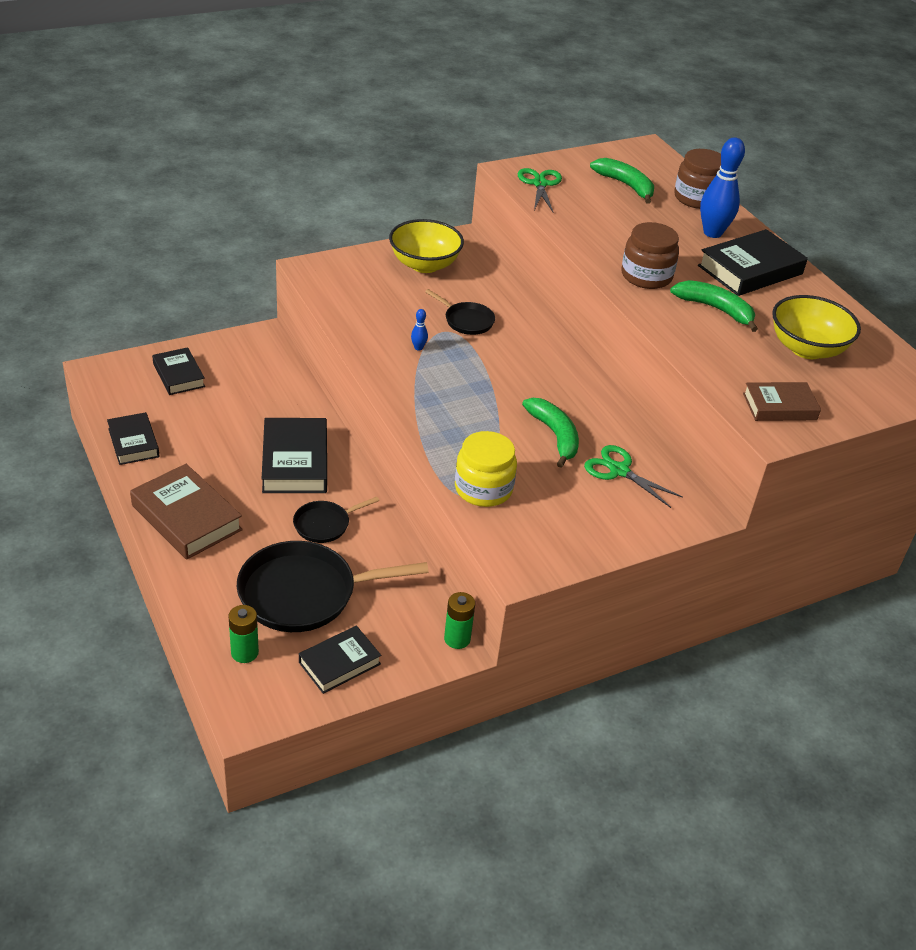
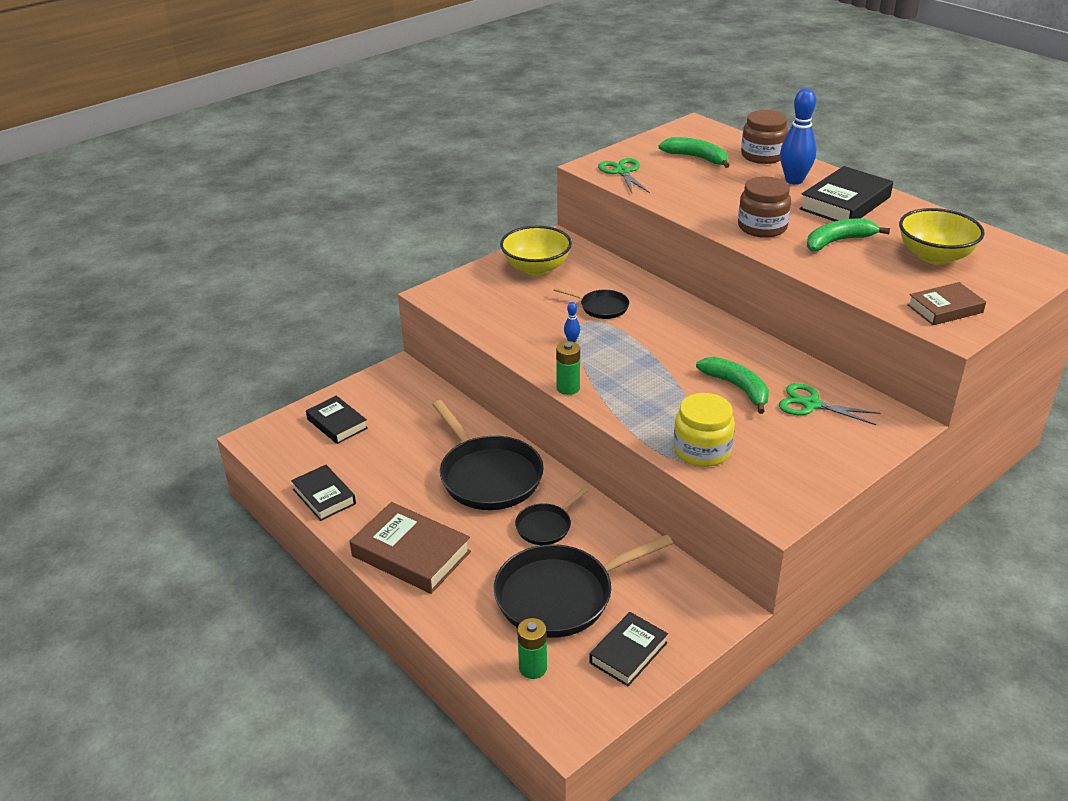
camera: 10 degrees left, 5 degrees down
(295, 462) = (488, 476): black book -> black pan
(457, 639) = (724, 599): green battery -> green battery (568, 388)
(715, 309) = (838, 241): green banana -> green banana turned 45 degrees counterclockwise

